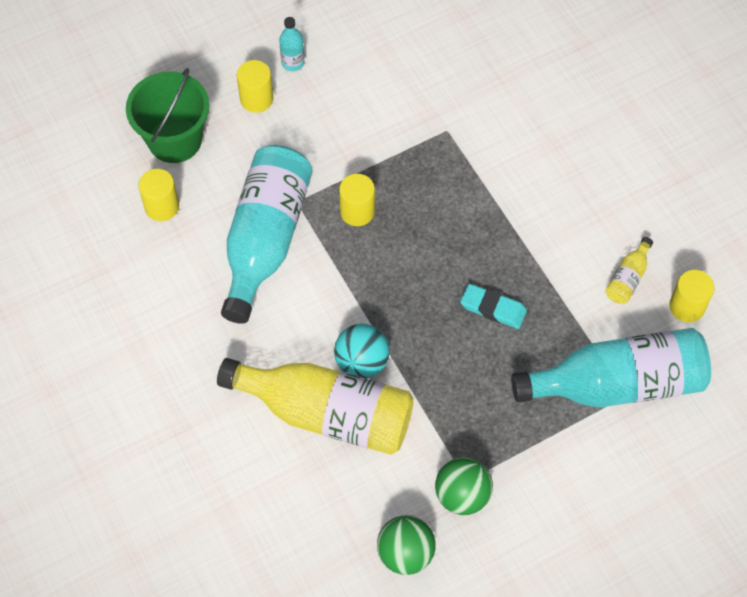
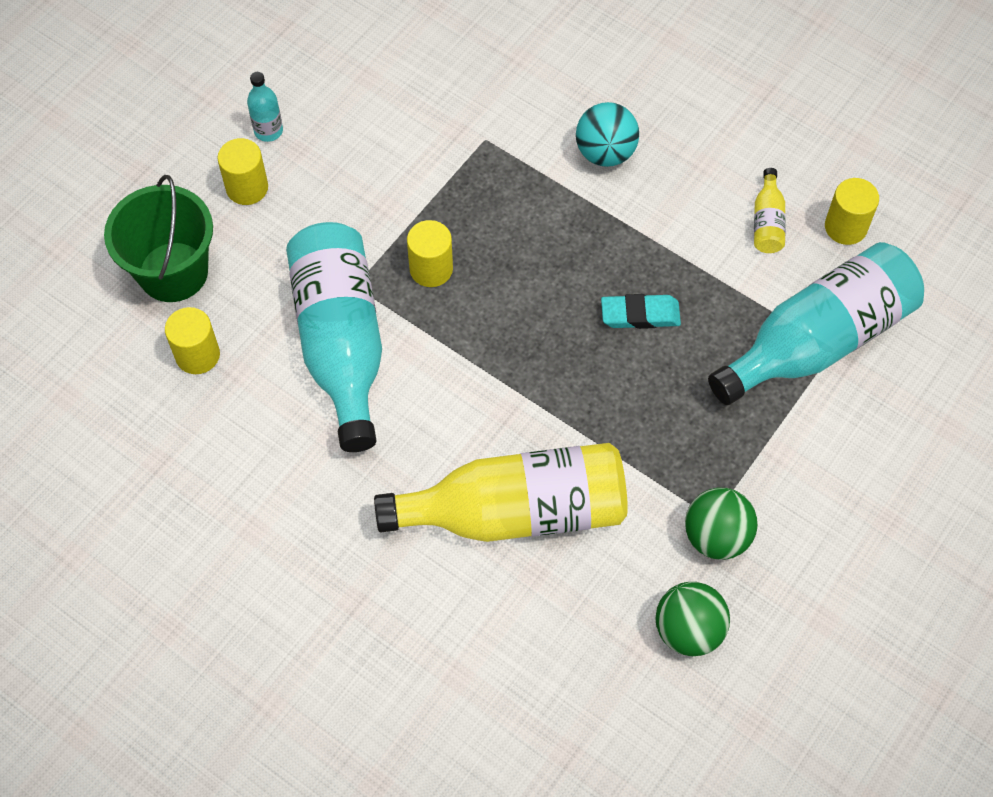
camera: 25 degrees left, 0 degrees up
(361, 362) = (525, 436): turquoise ball -> turquoise ball (605, 153)

